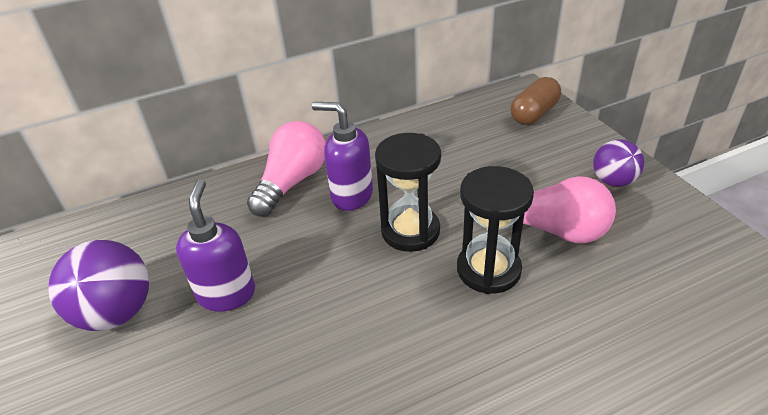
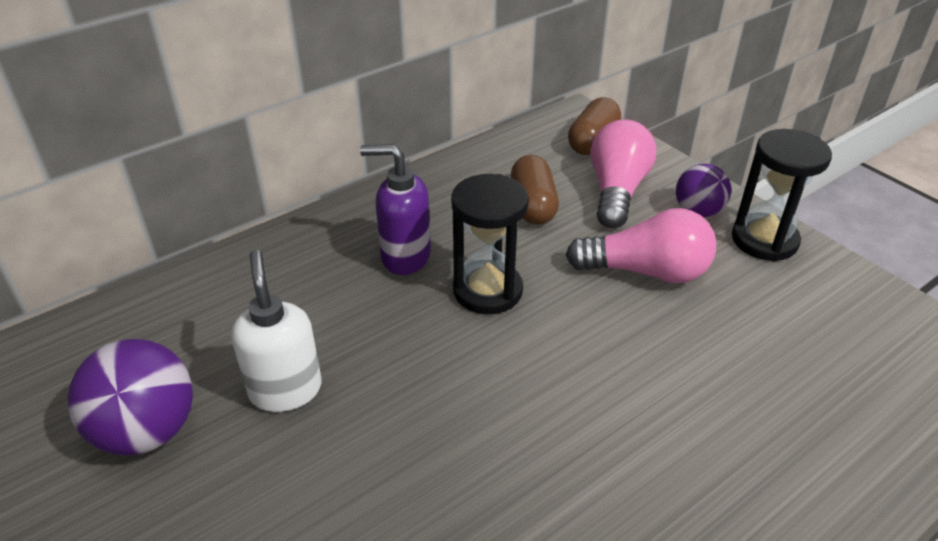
camera: 15 degrees left, 0 degrees up
(227, 293) = (285, 389): purple soap dispenser -> white soap dispenser
(292, 182) = (325, 247): pink light bulb -> pink light bulb (617, 191)
(468, 163) = (533, 205): none -> brown capsule
(488, 269) = (588, 324): black hourglass -> black hourglass (764, 240)

